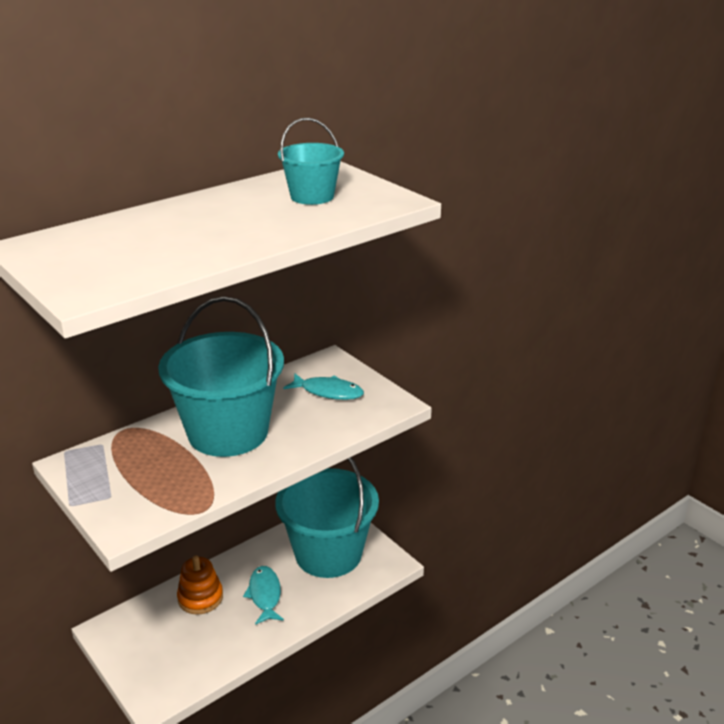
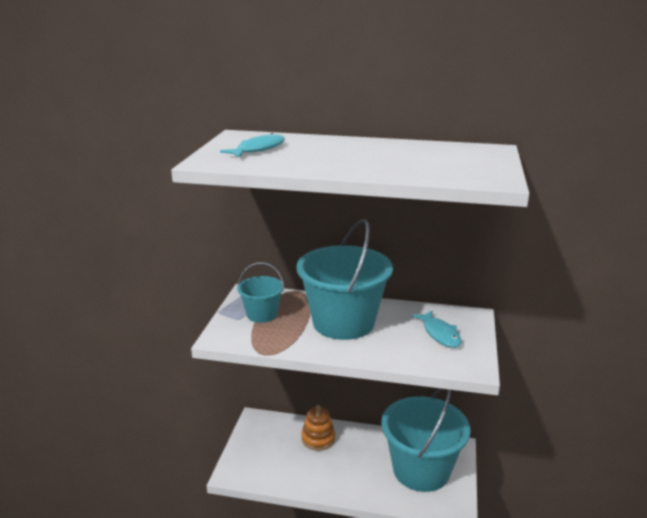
camera: 50 degrees right, 5 degrees down
(265, 595) = (352, 464): turquoise fish -> turquoise fish (258, 149)
(312, 196) = (441, 160): turquoise bucket -> turquoise bucket (262, 314)

